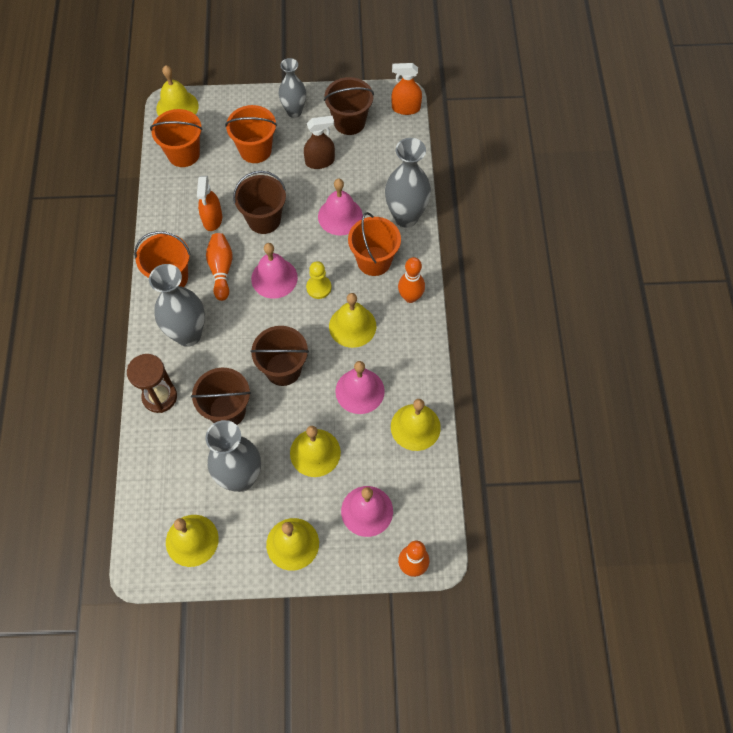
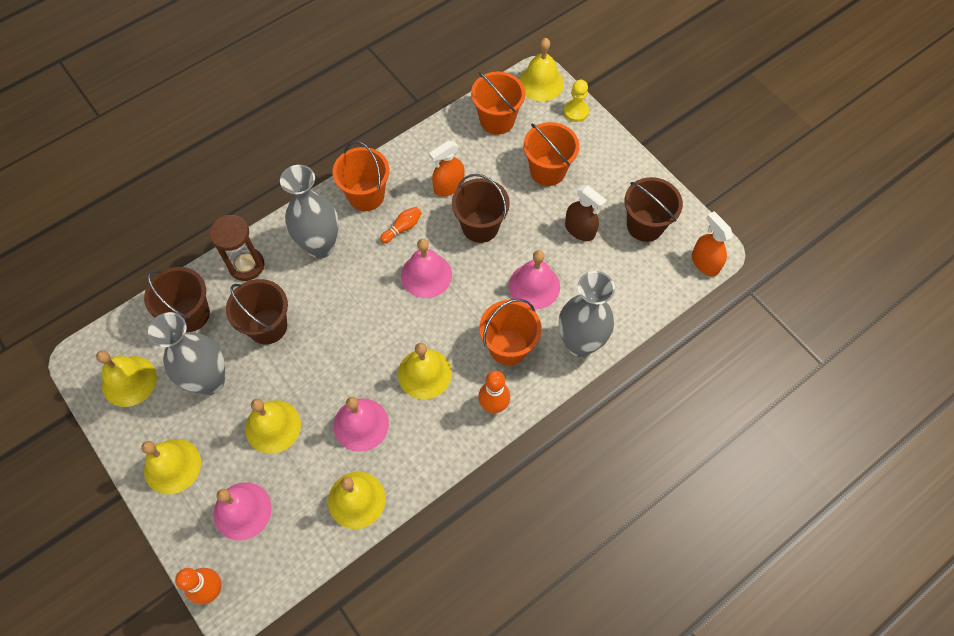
camera: 55 degrees right, 0 degrees up
(221, 270) = (402, 228): orange bowling pin -> orange bowling pin, size x0.66
(283, 369) = (338, 344): brown bucket -> brown bucket (190, 314)
(294, 111) = (616, 173): grey vase -> none
(319, 287) = (444, 318): yellow pawn -> yellow pawn (576, 111)

